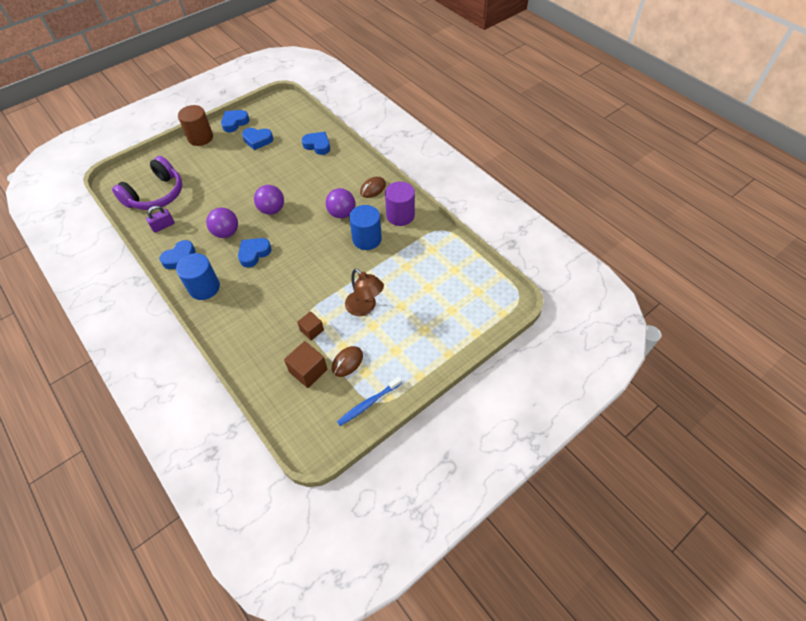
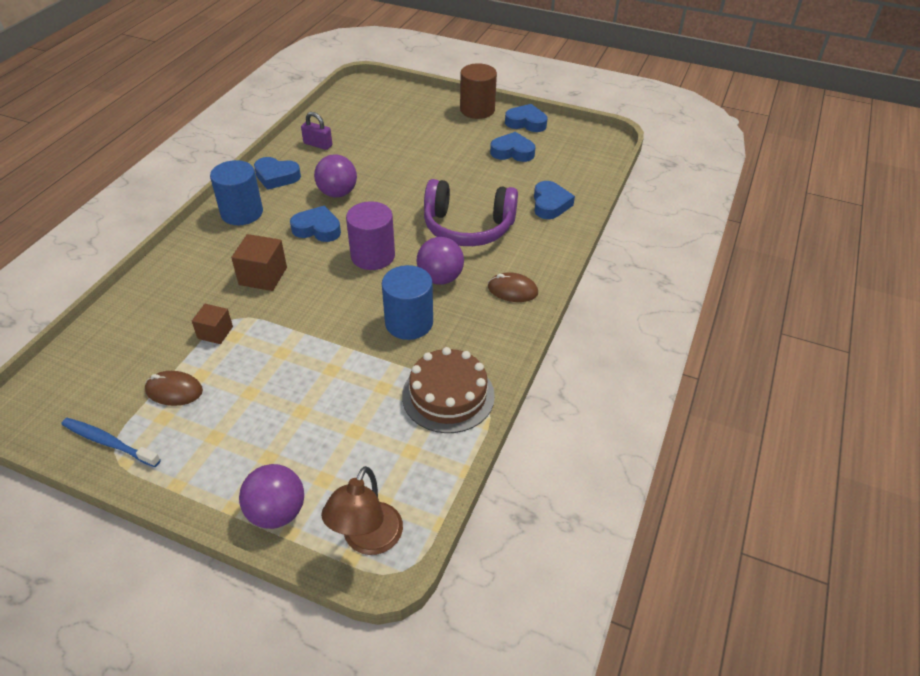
camera: 60 degrees right, 10 degrees down
(156, 195) = (361, 120): purple headphones -> purple headphones (468, 227)
(258, 140) = (512, 152): blue heart -> blue heart turned 120 degrees clockwise
(272, 210) = (401, 213): purple ball -> purple ball (277, 512)
(308, 371) = (146, 356): brown cube -> brown cube (263, 276)
(365, 308) = (278, 371): brown lamp -> brown lamp (367, 540)
(400, 215) = (481, 341): purple cylinder -> purple cylinder (373, 256)
(428, 242) = (448, 395): none -> brown cake

